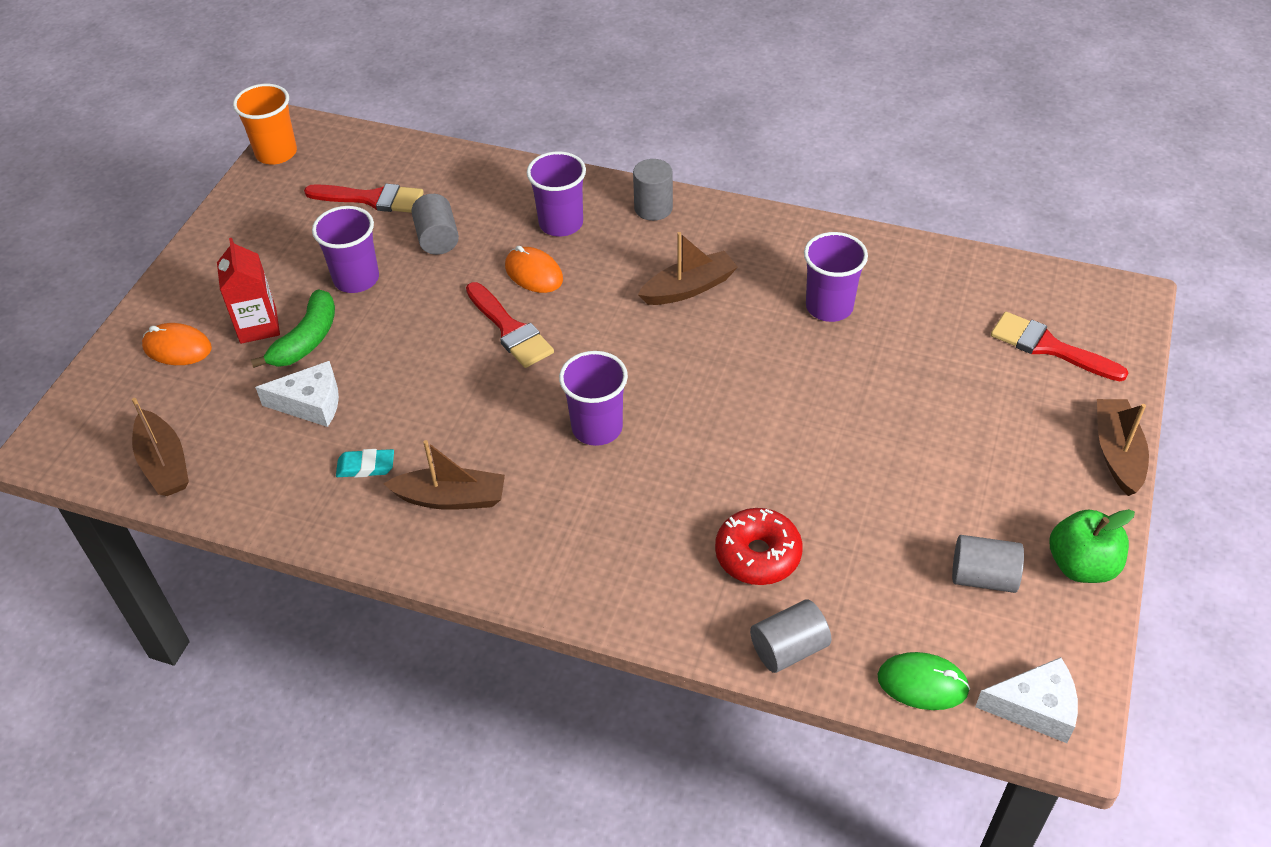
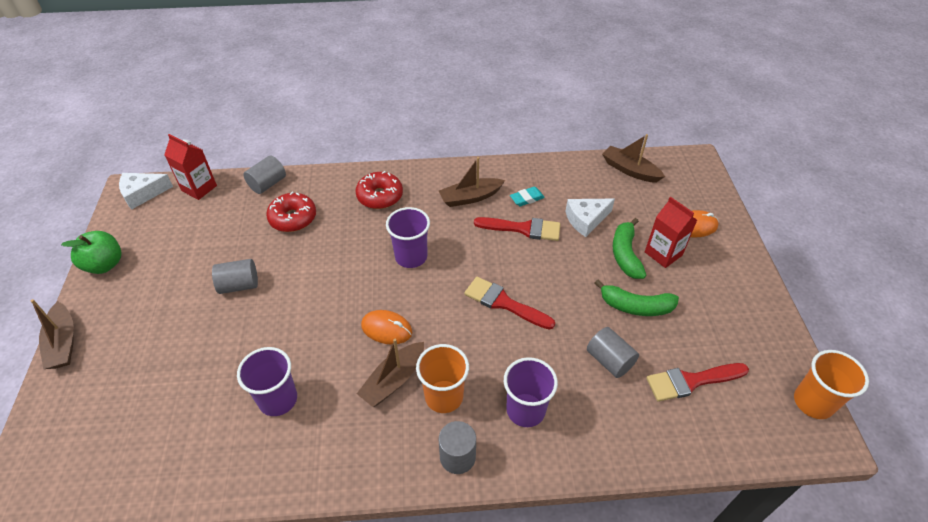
camera: 155 degrees right, 0 degrees up
(356, 279) = (635, 306): purple cup -> green banana
(534, 273) = (517, 354): orange mouse -> orange mouse (386, 329)
(596, 551) = (380, 196): none -> red donut
(640, 258) = (444, 396): none -> orange cup
(922, 683) = (199, 188): green mouse -> red carton
(983, 577) = (164, 242): grey cylinder -> grey cylinder (239, 285)
(1049, 347) = (96, 418): red brush -> red brush (523, 228)

